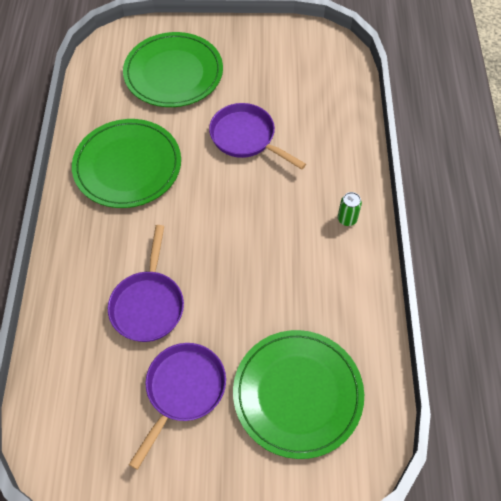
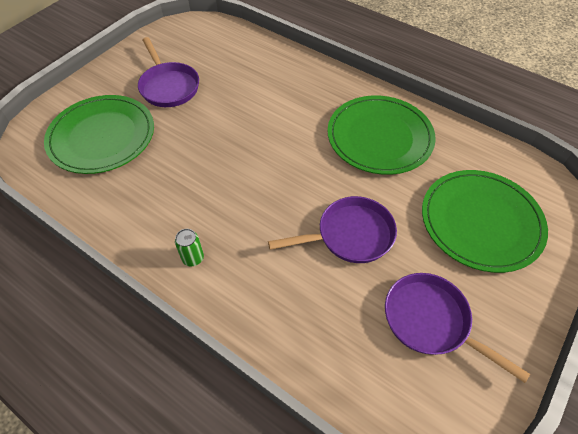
camera: 125 degrees right, 5 degrees down
(148, 304) = (243, 96): purple pan -> purple pan (431, 321)

